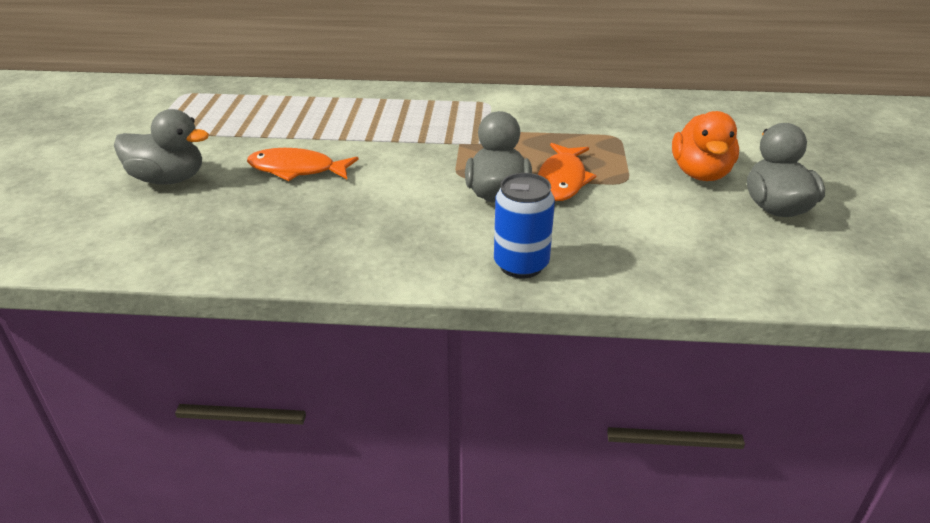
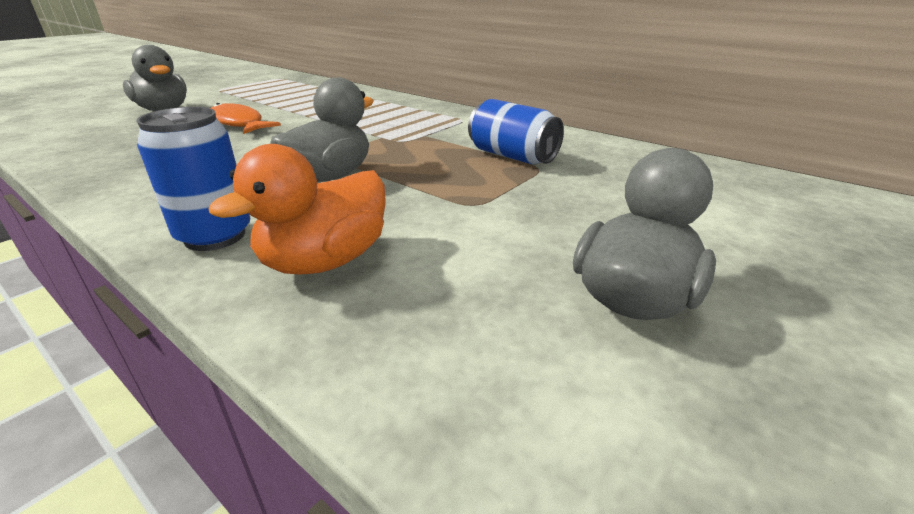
camera: 35 degrees right, 5 degrees down
(562, 180) = (410, 184): orange fish -> none
(585, 131) = (512, 156): none -> blue can
(700, 173) = (582, 225): orange duck -> orange duck (325, 261)

